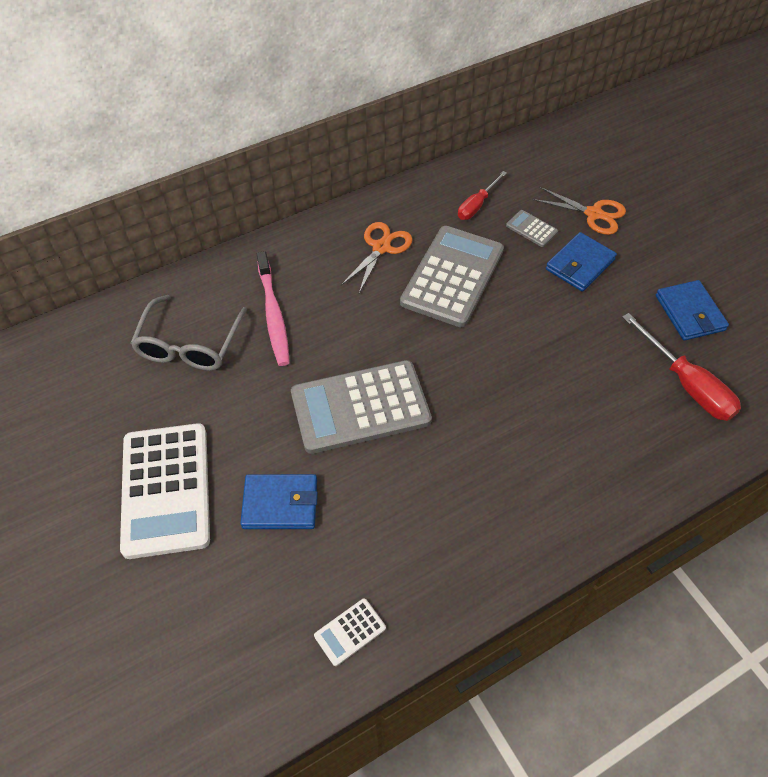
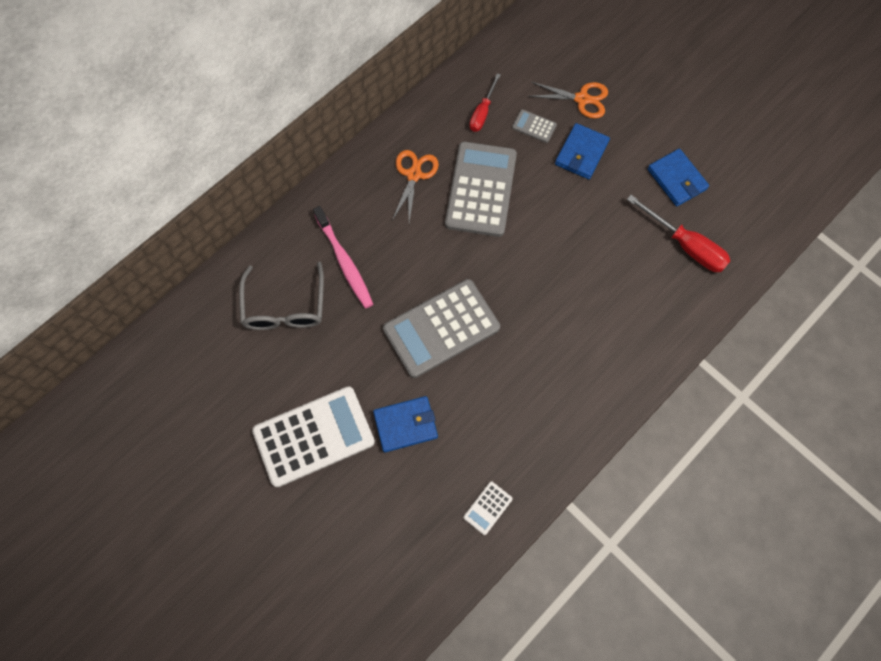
camera: 15 degrees left, 15 degrees up
(166, 489) = (314, 436): white calculator -> white calculator turned 90 degrees counterclockwise

